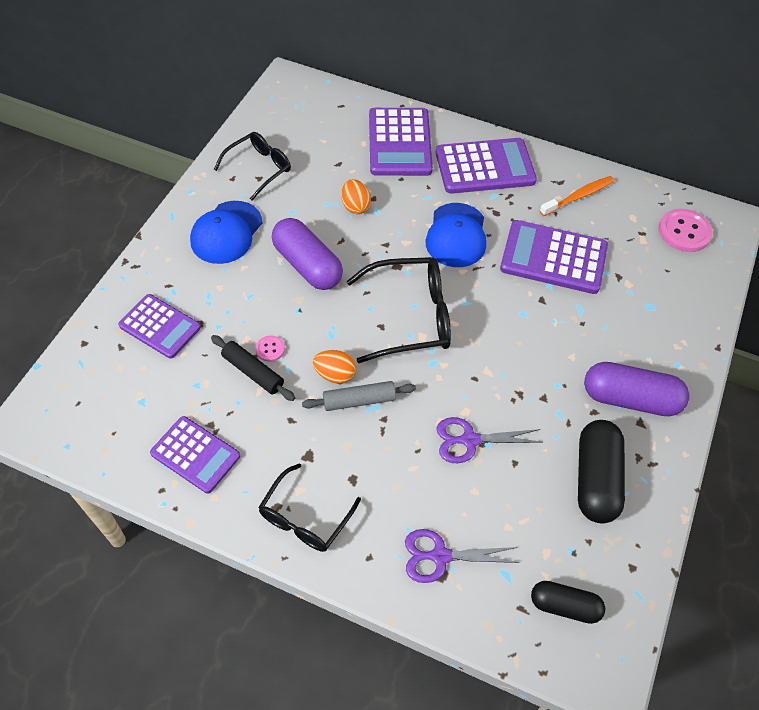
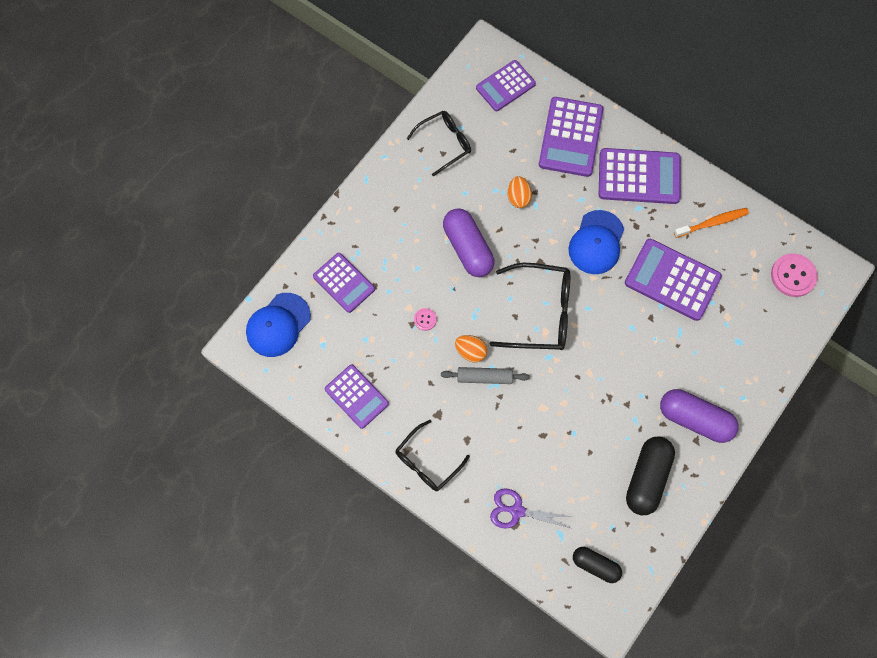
camera: 15 degrees right, 15 degrees up
(226, 232) = (408, 204): blue cap -> blue cap (278, 325)
(253, 372) = (409, 337): black rolling pin -> none
(316, 108) = (505, 86): none -> purple calculator
(469, 440) = (560, 427): purple scissors -> none

